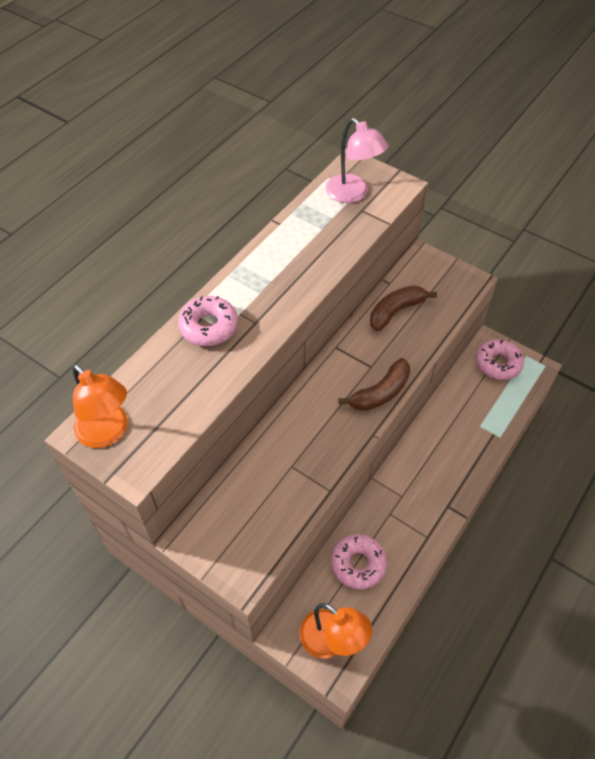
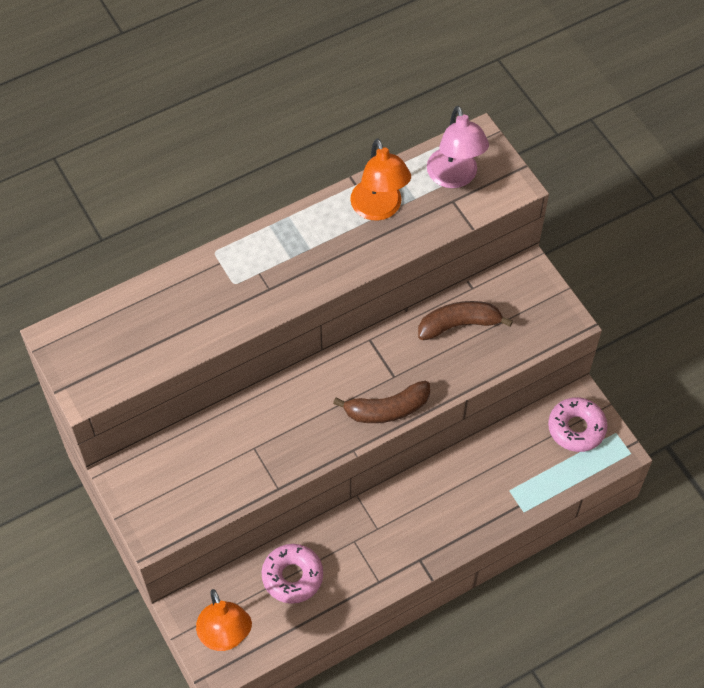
camera: 25 degrees right, 5 degrees up
(108, 433) = (77, 347): orange lamp -> orange lamp (379, 209)
(209, 326) = (221, 275): pink donut -> none

